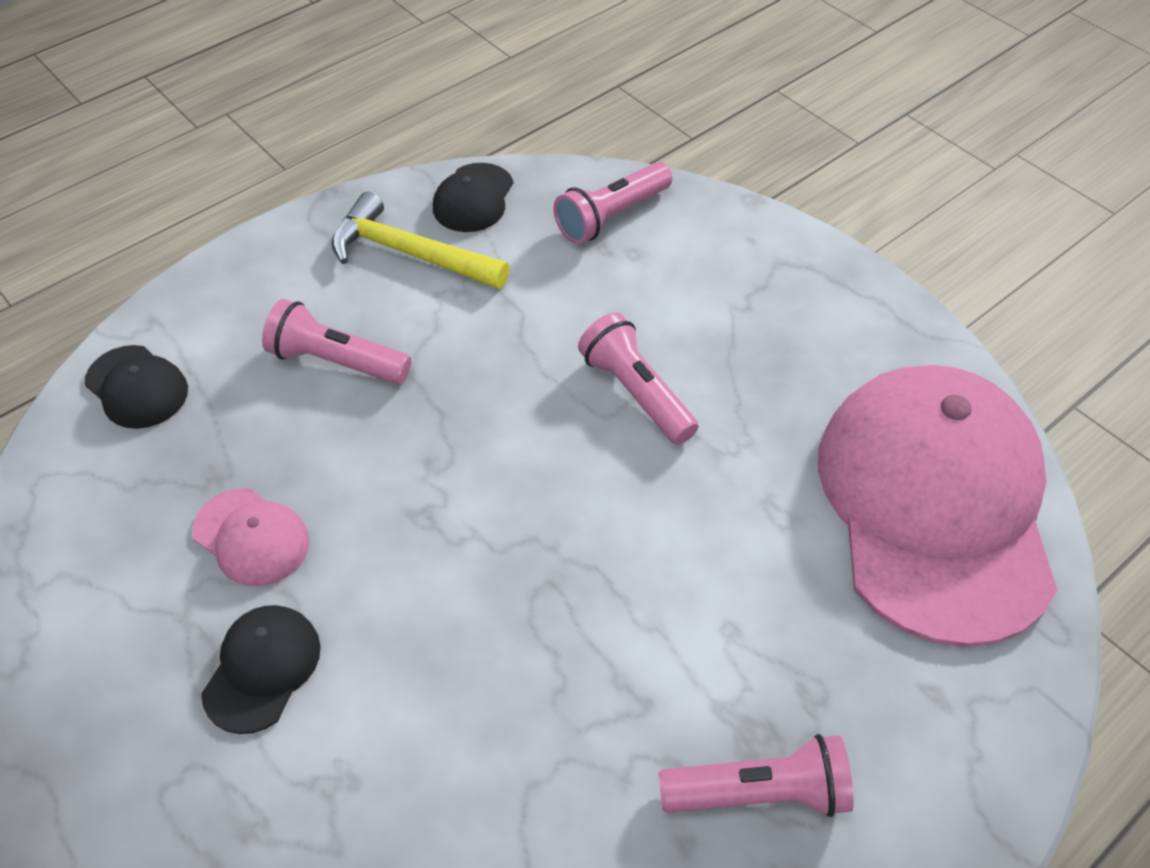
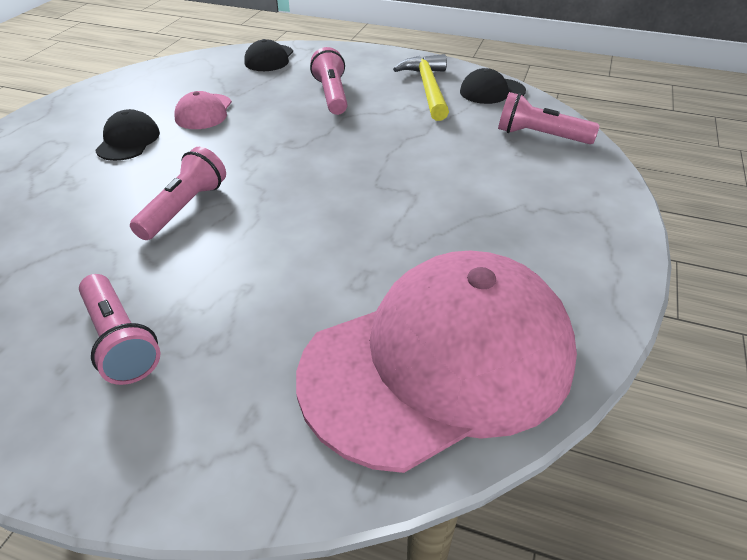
camera: 60 degrees right, 10 degrees down
(262, 669) = (128, 141): black cap -> black cap turned 75 degrees counterclockwise
(635, 393) = (406, 189): pink flashlight -> pink flashlight (184, 208)

